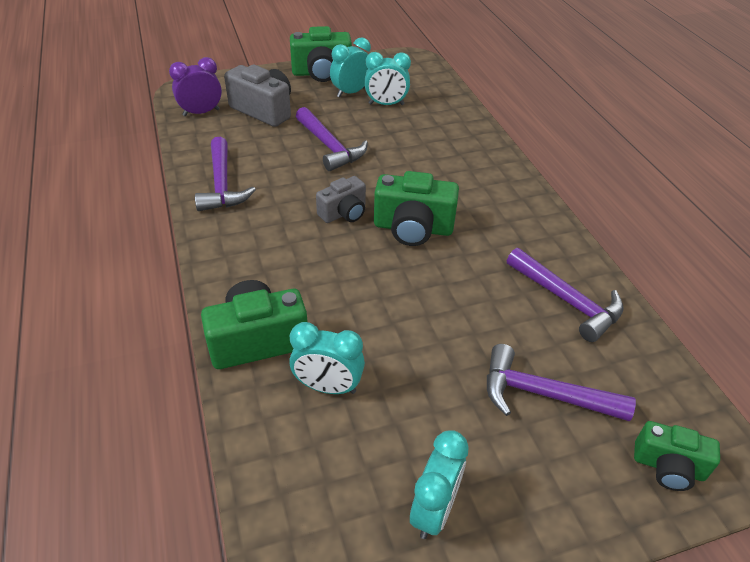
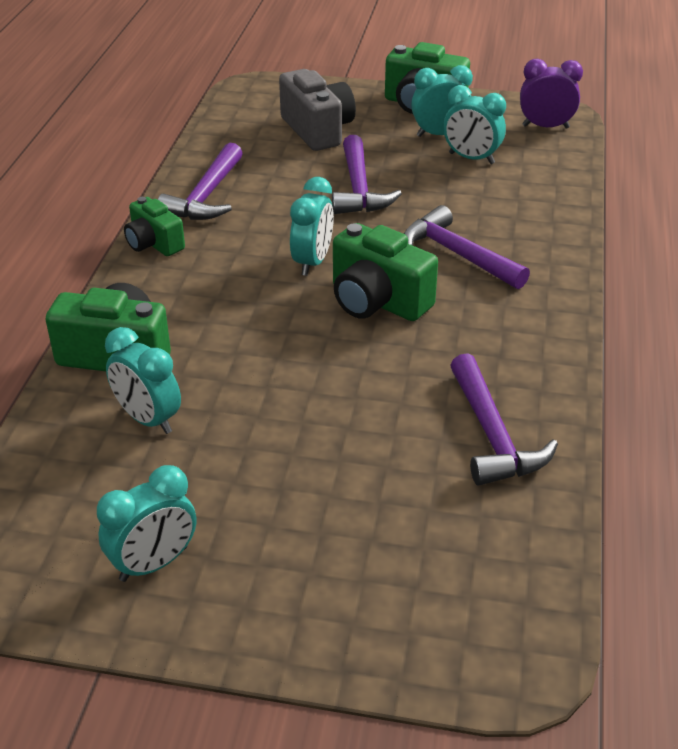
camera: 30 degrees right, 5 degrees down
(201, 113) = (246, 116): purple clock -> purple clock (545, 127)
(344, 213) = (312, 262): grey camera -> turquoise clock
(543, 394) = (368, 513): purple hammer -> purple hammer (457, 254)
(668, 467) = (445, 637): green camera -> green camera (154, 243)

